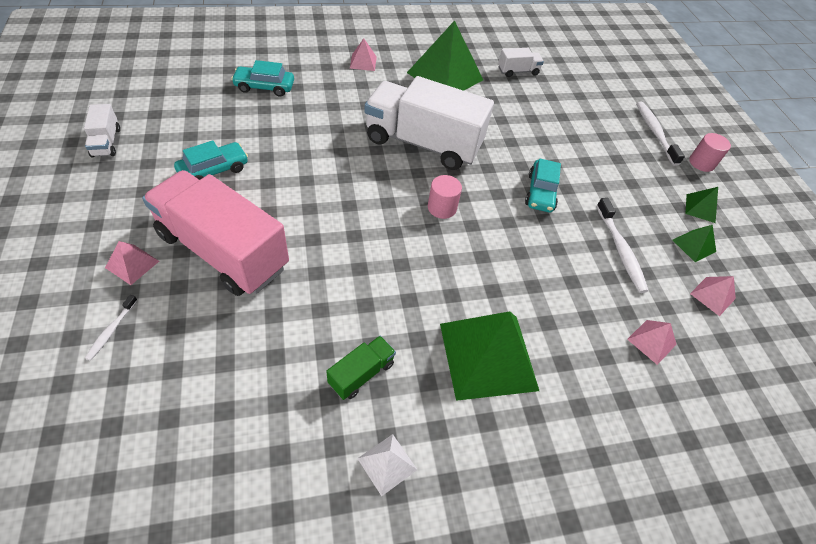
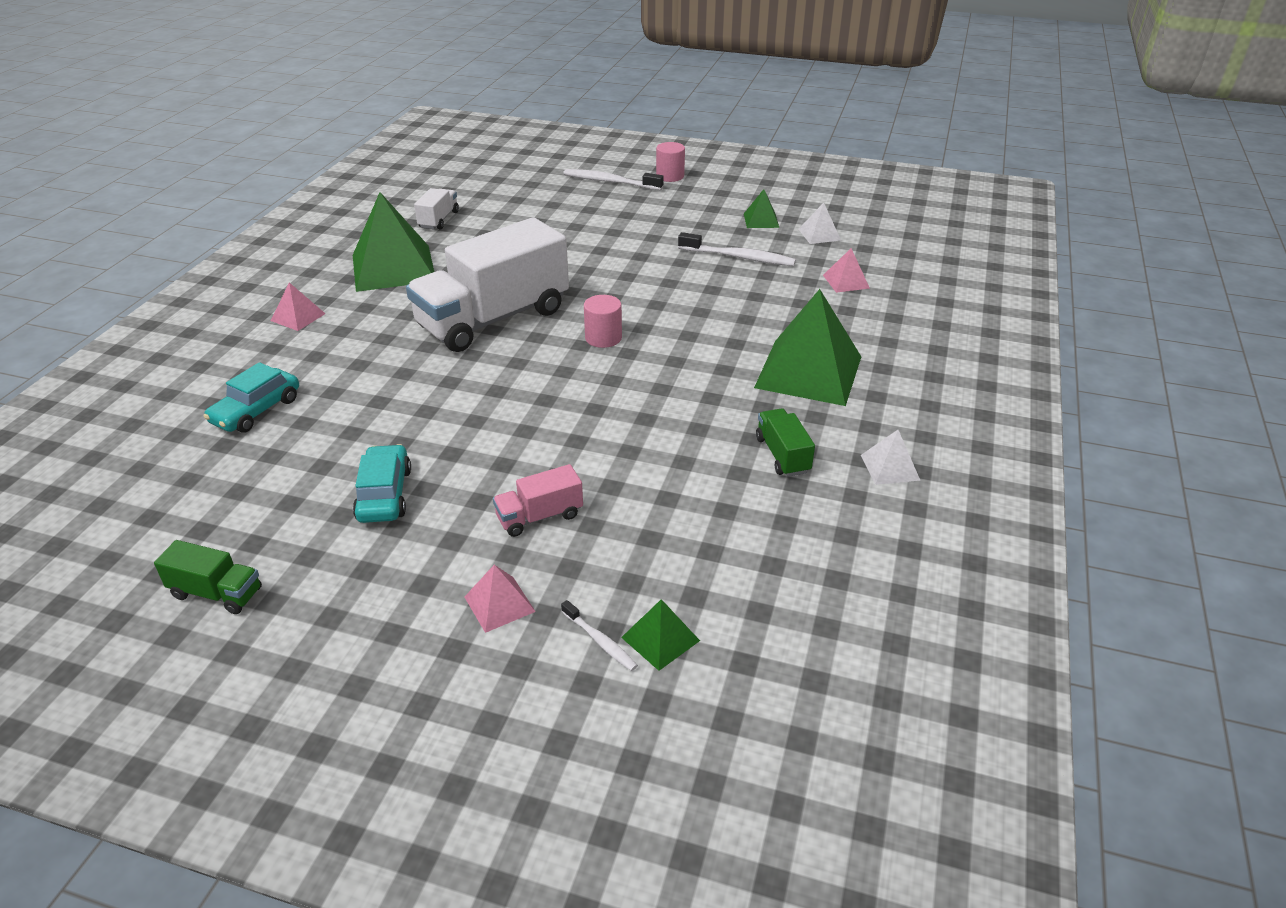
camera: 55 degrees left, 15 degrees down
(106, 142) = (216, 593): white truck -> green truck
(223, 251) = (539, 516): pink truck -> pink truck, size x0.43
(540, 192) = (633, 272): turquoise car -> none
(700, 208) = (722, 199): green pyramid -> green pyramid (660, 639)
(712, 296) = (819, 234): pink pyramid -> white pyramid

